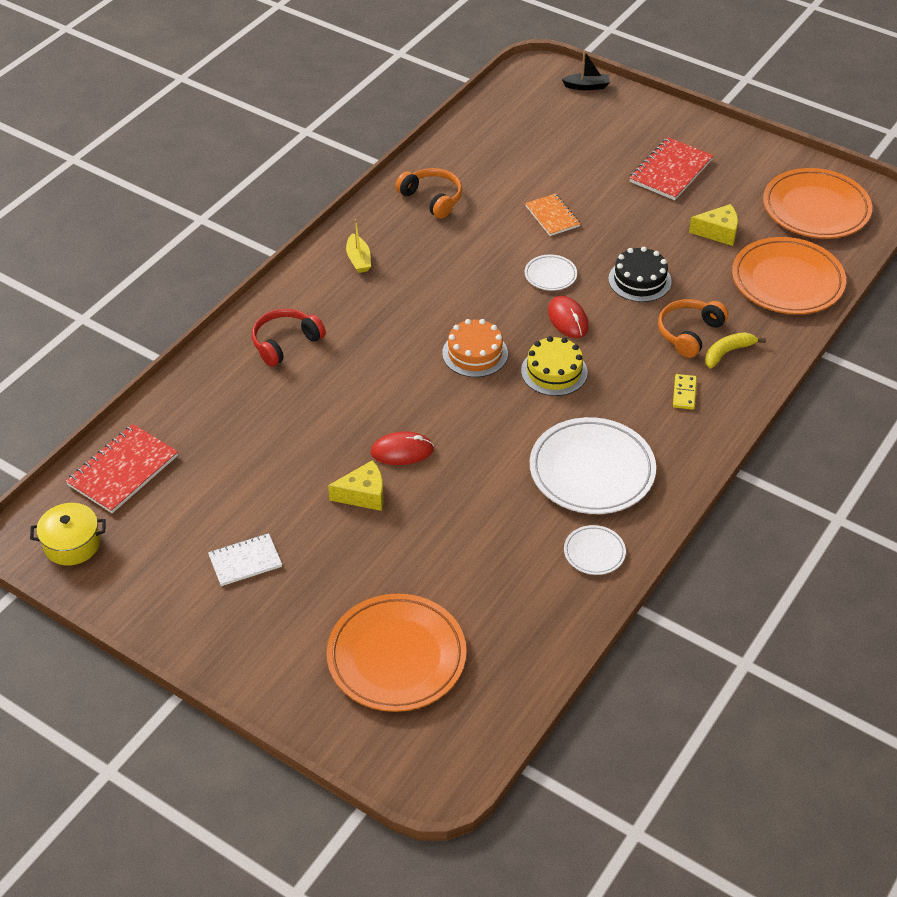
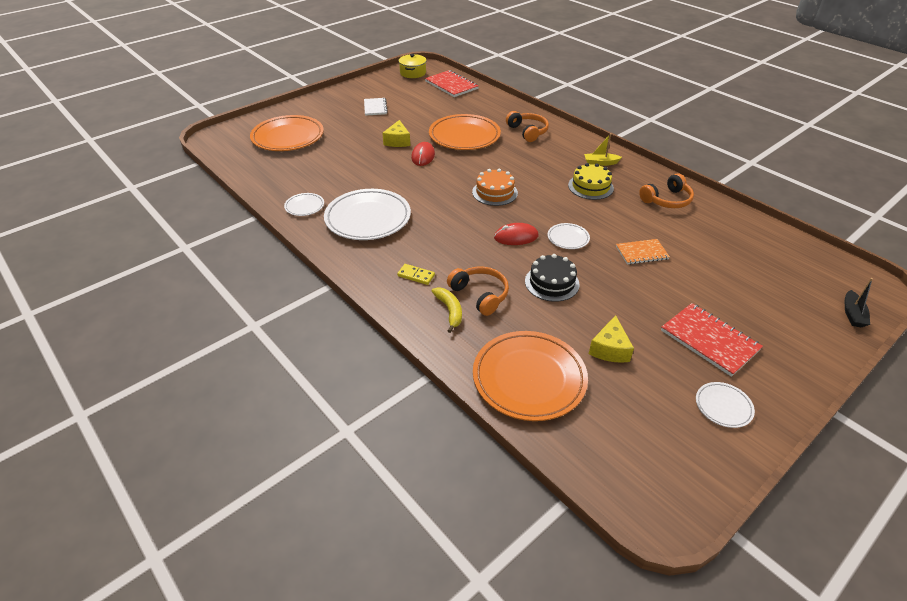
camera: 105 degrees right, 5 degrees down
(285, 343) = (527, 132): red headphones -> orange headphones
(554, 371) = (464, 220): yellow cake -> yellow cake (590, 186)
(749, 165) = (723, 406): none -> white plate
(816, 209) = (642, 442): orange plate -> orange plate (464, 136)

